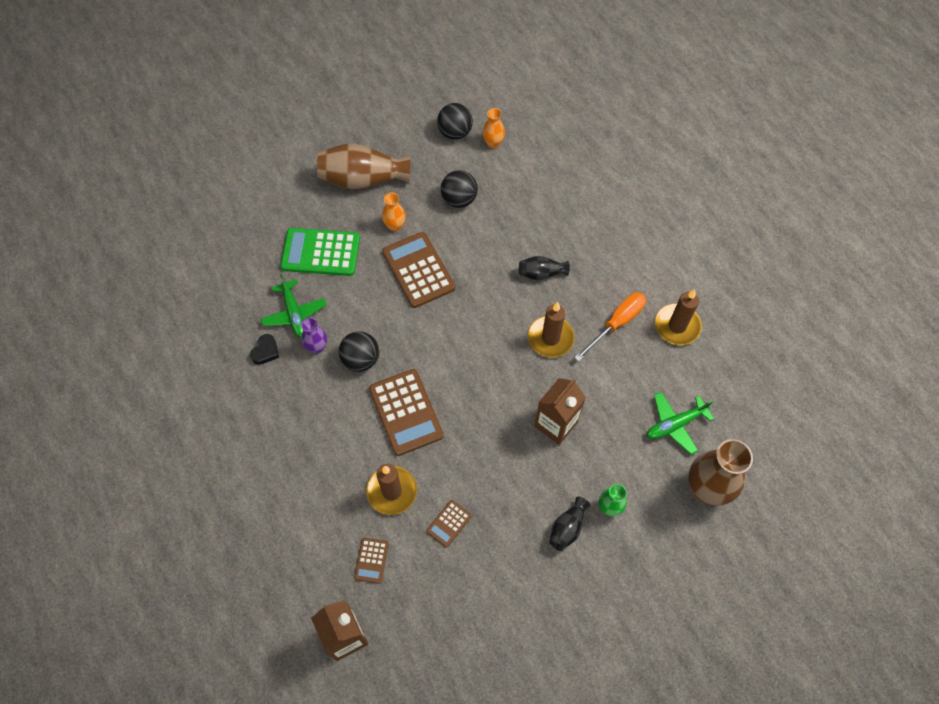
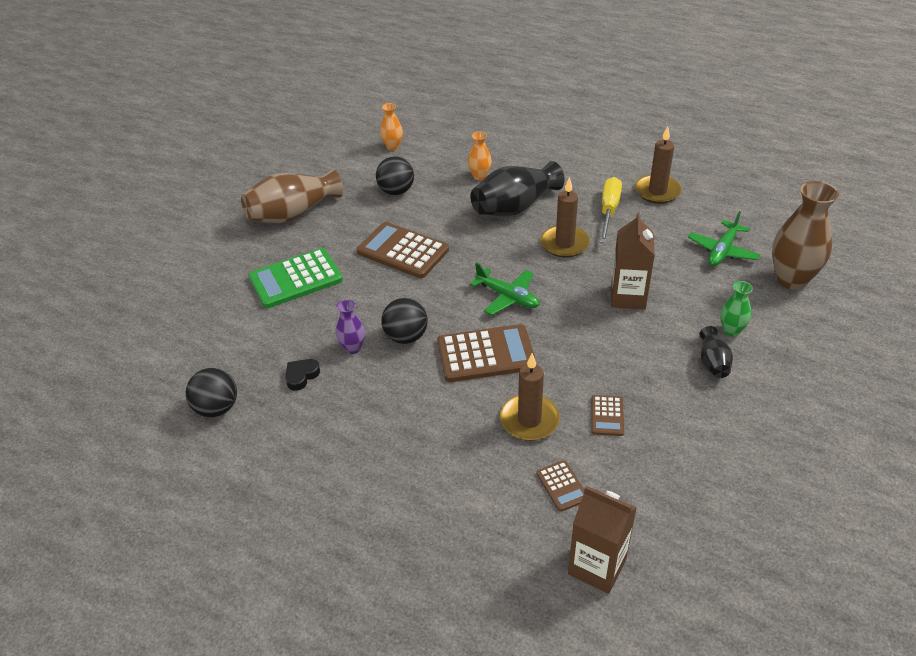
camera: 30 degrees left, 20 degrees down
(265, 351) = (301, 376): black heart -> black heart turned 135 degrees counterclockwise
(294, 314) = (307, 334): green plane -> green plane (508, 297)
(395, 226) = (352, 231): orange vase -> orange vase (480, 176)
(406, 412) = (486, 354): brown calculator -> brown calculator turned 45 degrees counterclockwise
(455, 132) = (352, 153): black ball -> black ball (217, 408)
(541, 273) = (514, 207): black vase -> black vase, size x1.95
(616, 324) = (609, 211): orange screwdriver -> yellow screwdriver

